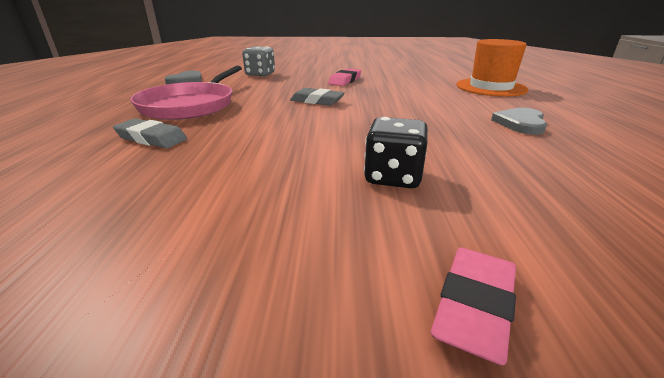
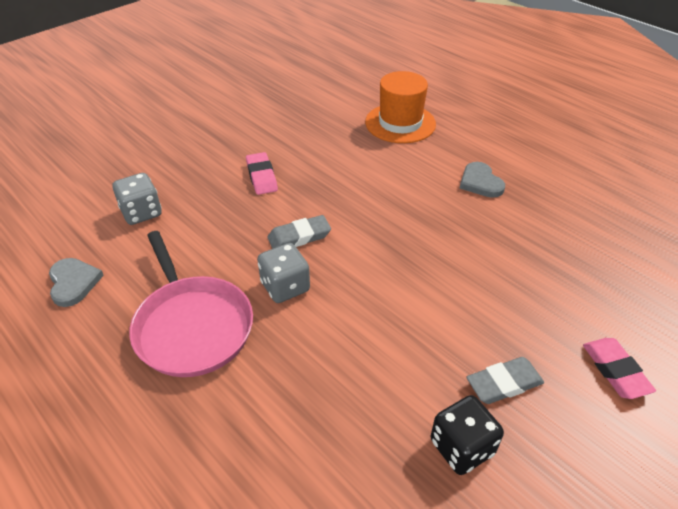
camera: 45 degrees left, 15 degrees up
(151, 138) = (266, 396): grey eraser -> grey eraser (504, 383)
(264, 112) = (285, 287): none -> grey dice
(393, 177) = (489, 306): black dice -> black dice (461, 447)

